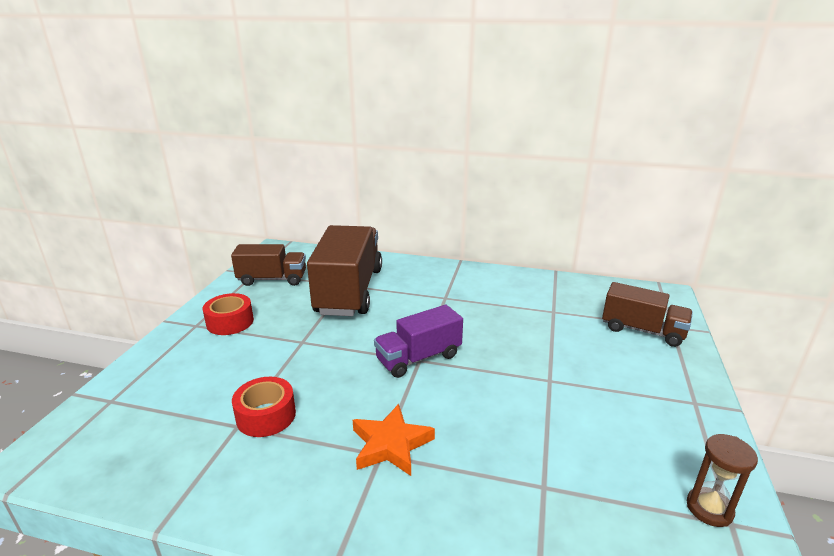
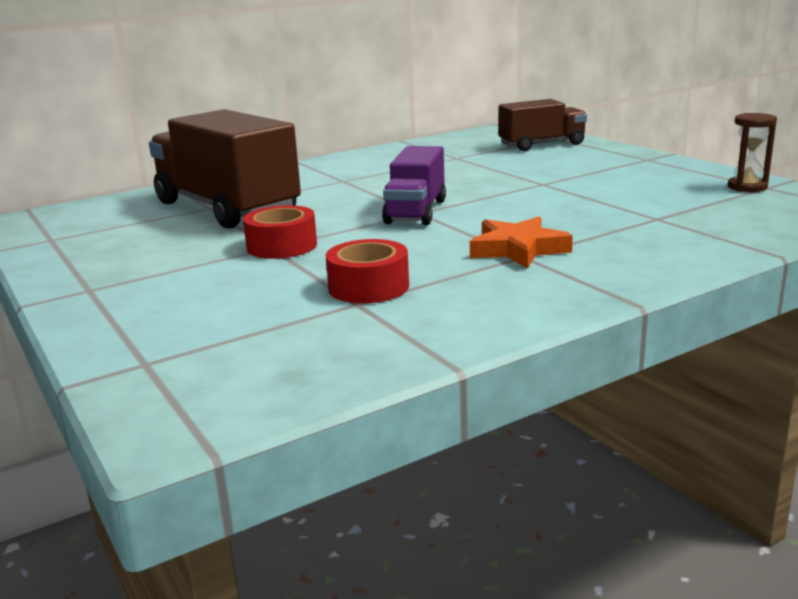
camera: 45 degrees left, 5 degrees down
(230, 322) = (134, 271): red tape -> red tape (282, 246)
(272, 279) = (95, 233): brown truck -> none

